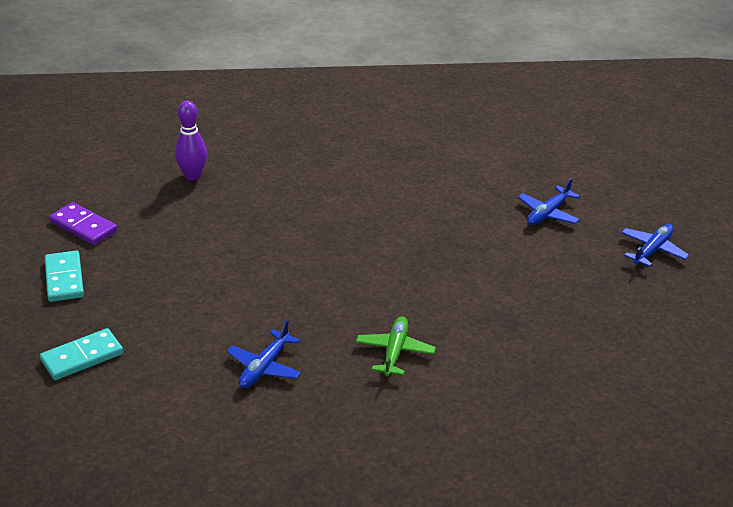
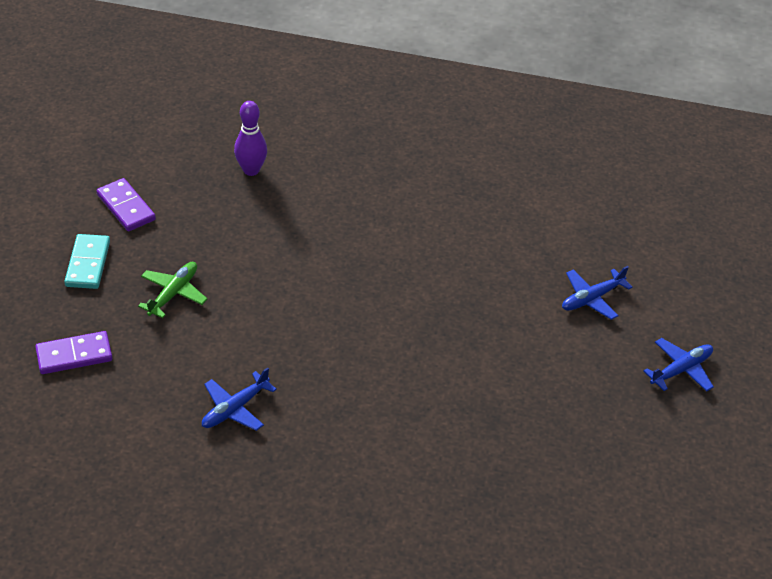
camera: 15 degrees right, 10 degrees up
(82, 357) = (74, 355): turquoise domino -> purple domino
(395, 352) = (364, 423): green plane -> green plane (173, 293)

